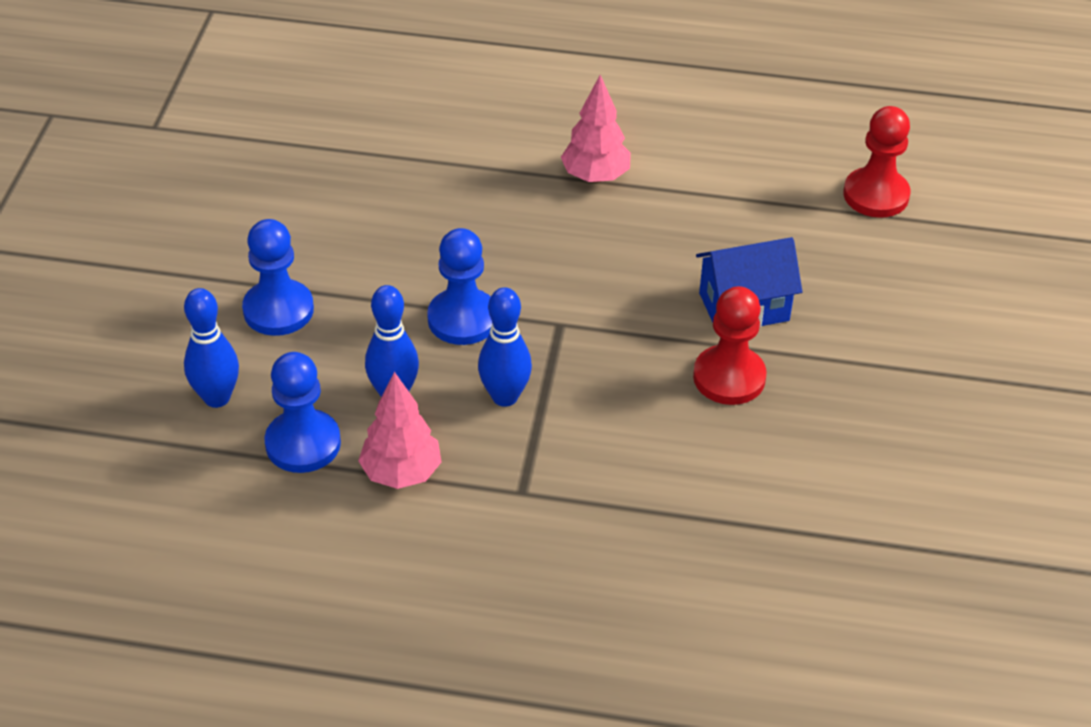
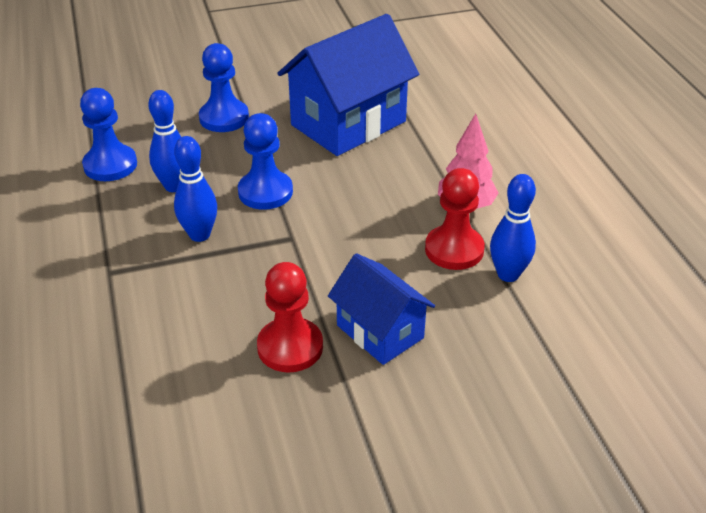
camera: 65 degrees right, 5 degrees down
(217, 398) = (134, 121): blue bowling pin -> blue bowling pin (508, 274)
(377, 207) = (348, 123): none -> blue house
(401, 473) = (102, 212): pink tree -> none
(876, 195) = (595, 377): red pawn -> red pawn (454, 249)

